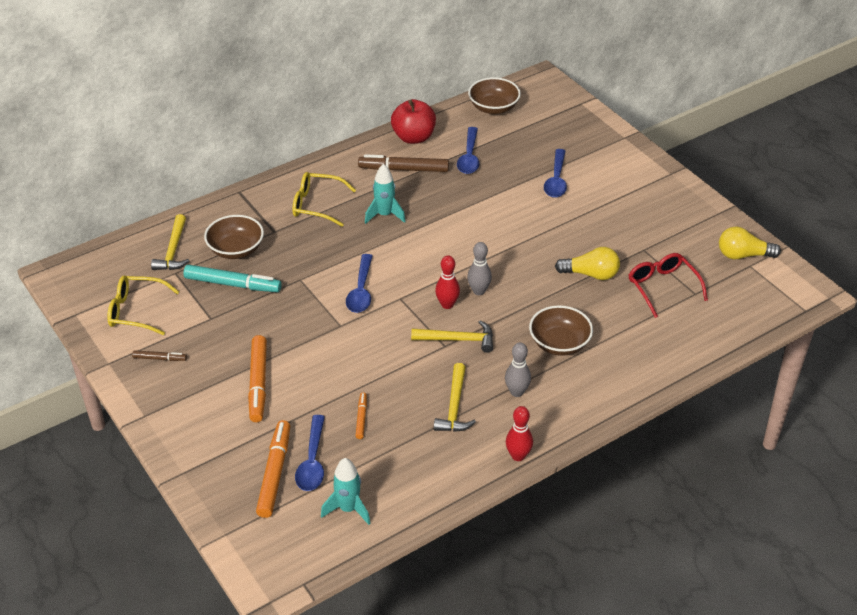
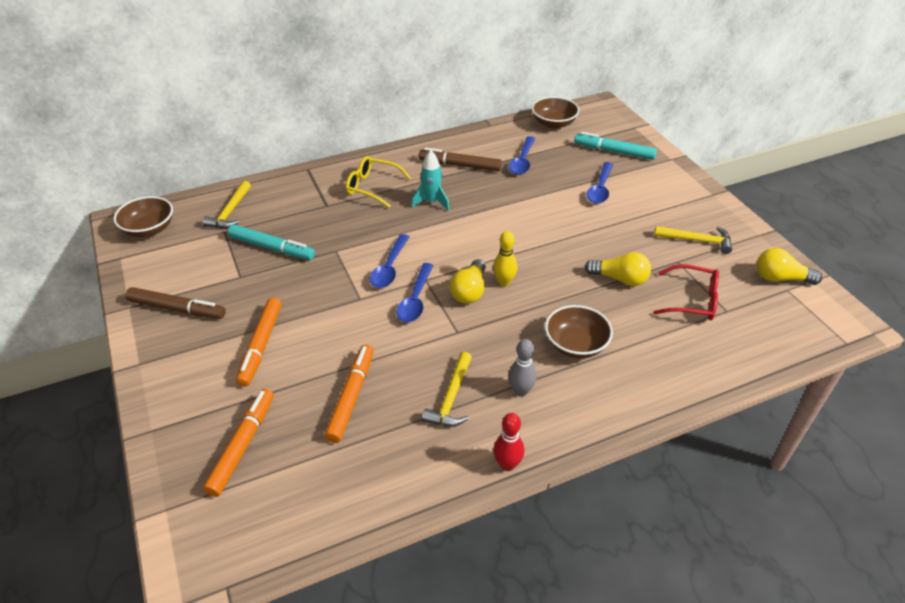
camera: 10 degrees right, 0 degrees up
(136, 311) = (175, 262): yellow glasses -> none
(159, 358) = (177, 309): brown marker -> brown marker, size x1.95
(236, 249) = (286, 217): brown bowl -> brown bowl (149, 229)
(312, 461) = (286, 438): blue spoon -> blue spoon (415, 300)
(348, 509) = (306, 500): turquoise rocket -> none
(361, 418) = (351, 397): orange marker -> orange marker, size x1.95
(413, 137) = (476, 140): red apple -> none
(447, 304) = (469, 291): red bowling pin -> yellow light bulb
(458, 340) = (472, 327): yellow hammer -> yellow hammer (697, 241)
(479, 291) = (504, 282): grey bowling pin -> yellow bowling pin
(564, 135) = (614, 152): none -> turquoise marker
(662, 287) = (692, 300): red glasses -> red glasses turned 120 degrees clockwise

